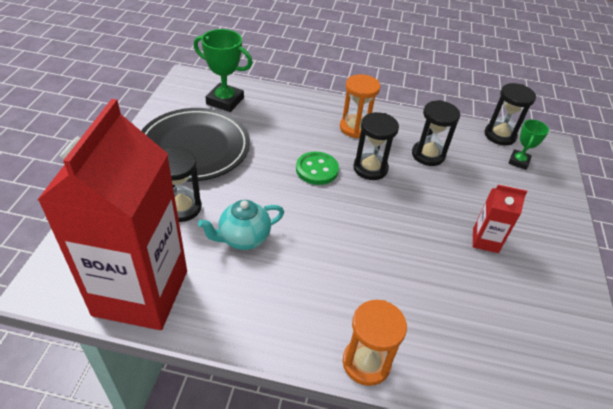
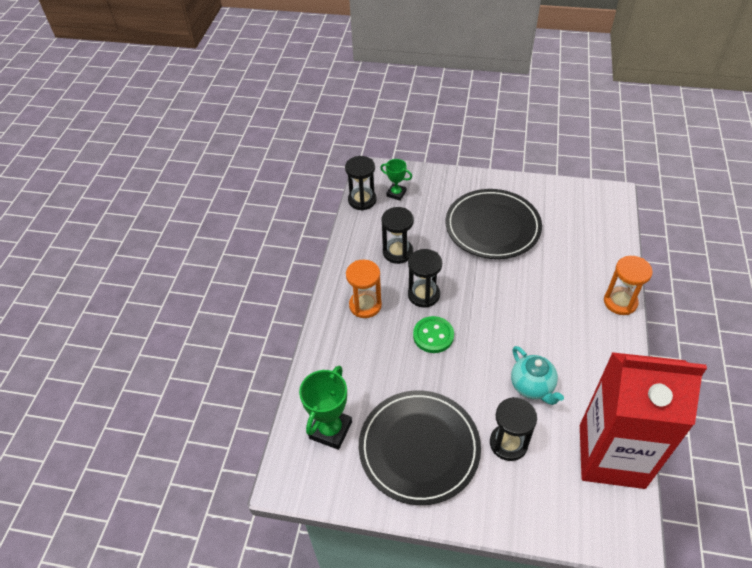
camera: 85 degrees left, 5 degrees up
(485, 240) = (492, 227): red carton -> black plate

